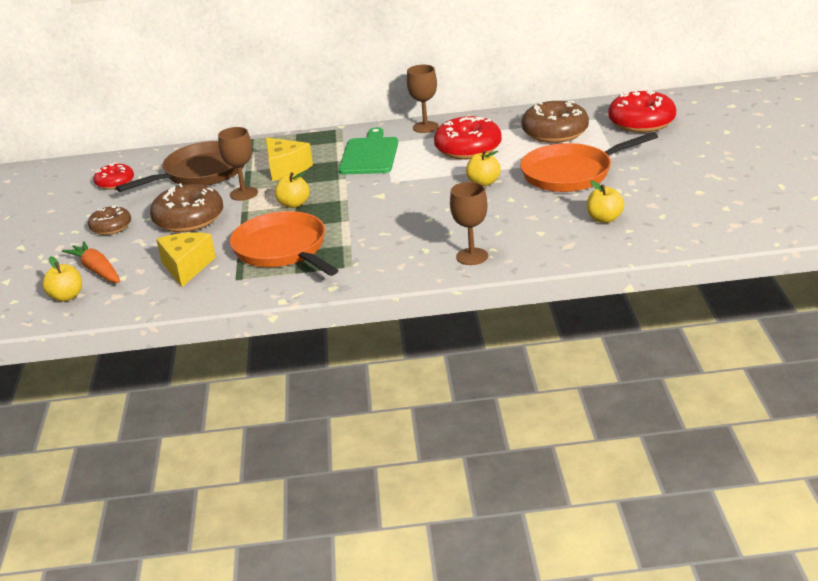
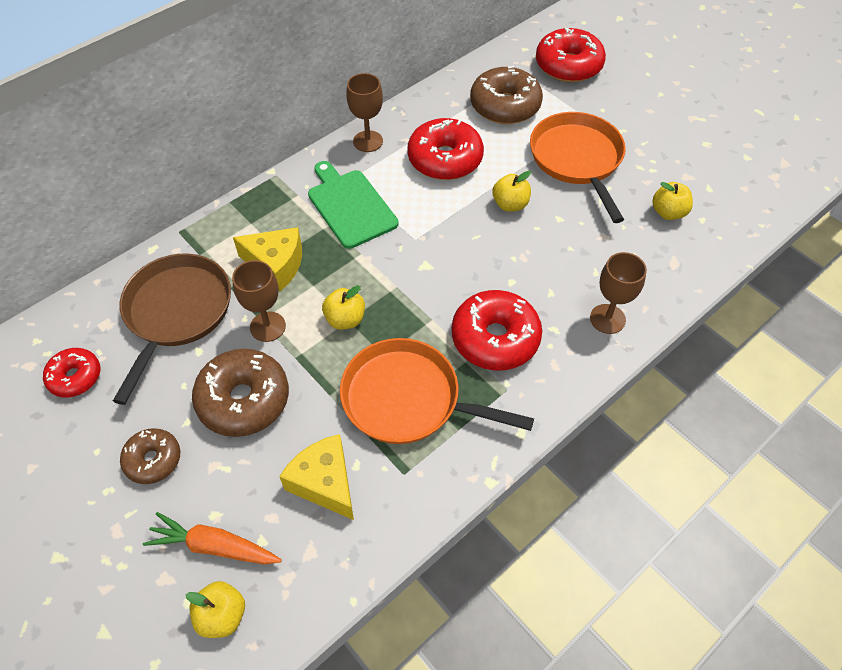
camera: 40 degrees left, 25 degrees up
(378, 241) = (495, 338): none -> red donut
(571, 173) = (577, 160): orange pan -> orange pan turned 135 degrees clockwise

